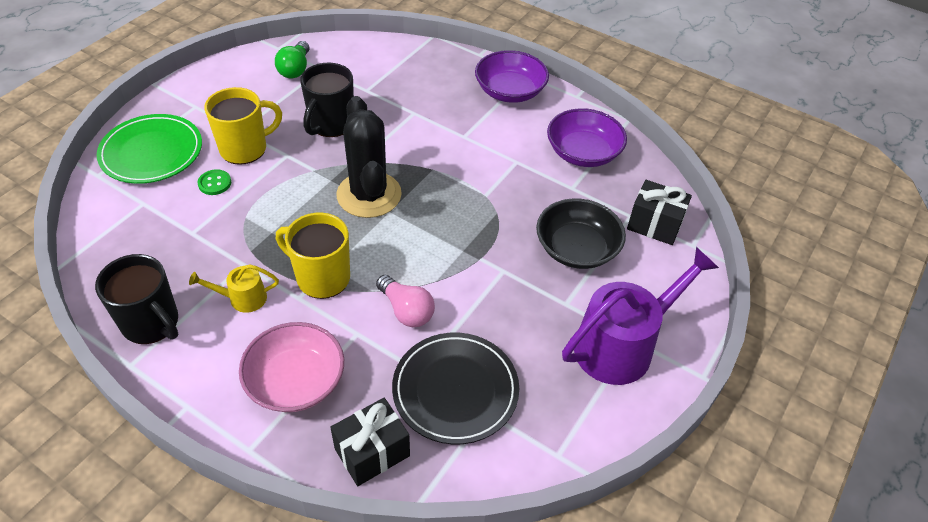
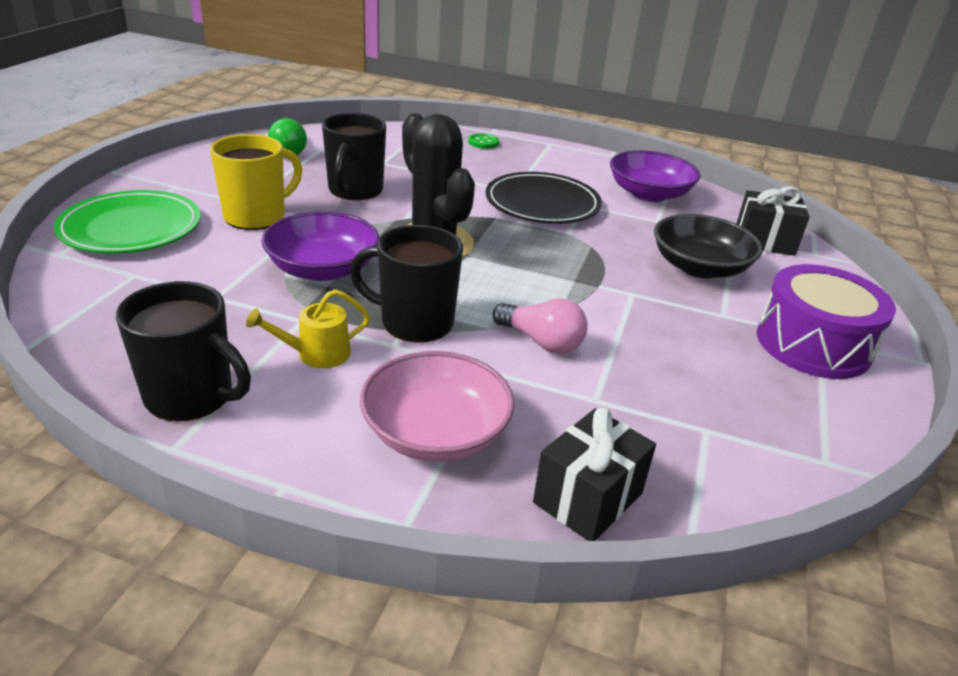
camera: 15 degrees left, 15 degrees down
(214, 183) = (229, 249): green button -> green button (483, 142)
(321, 277) = (414, 322): yellow mug -> black mug
(455, 390) = (653, 412): black plate -> black plate (542, 203)
(510, 91) = (541, 155): purple bowl -> purple bowl (323, 269)
(621, 345) = (813, 344): purple watering can -> purple drum

